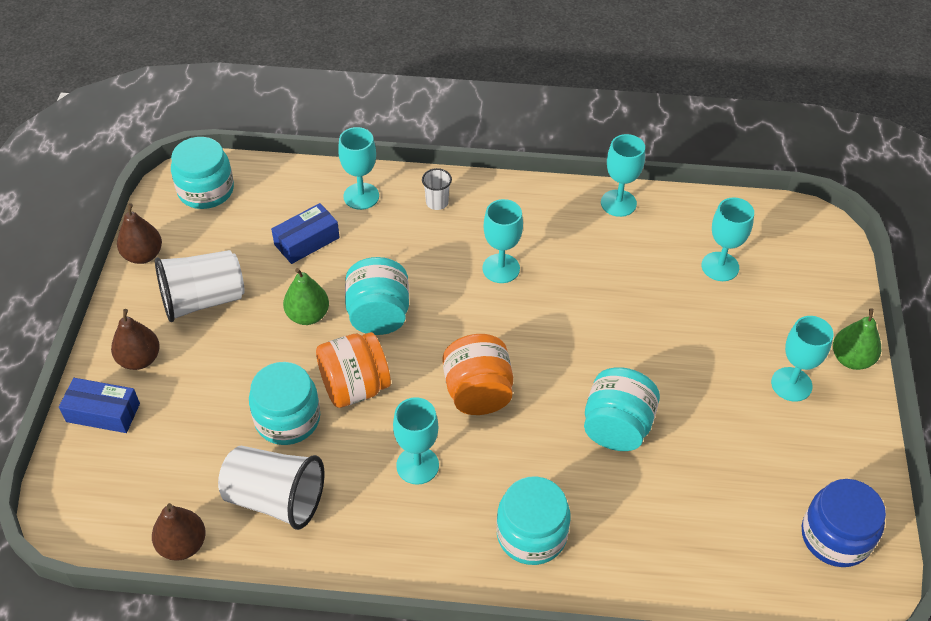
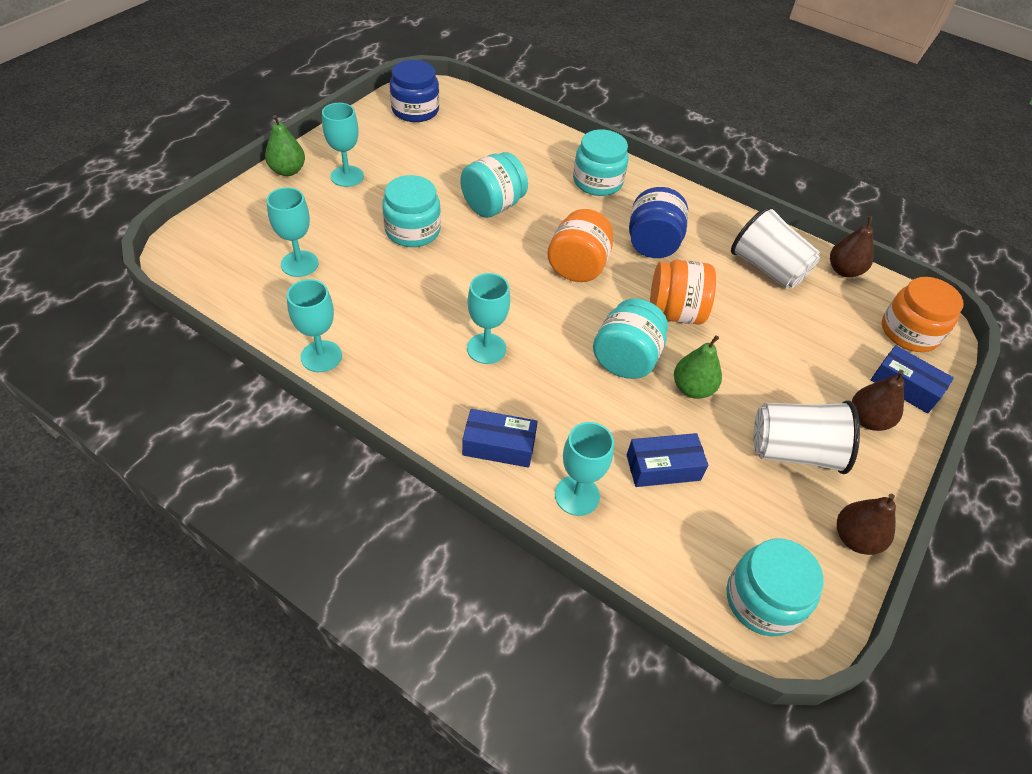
camera: 155 degrees left, 0 degrees up
(98, 487) = (909, 332): none -> orange jar
(287, 419) = (741, 314): turquoise jar -> turquoise jar (412, 230)
(417, 465) = (652, 244): turquoise goblet -> blue jar
(437, 202) = (499, 446): white cup -> blue box

